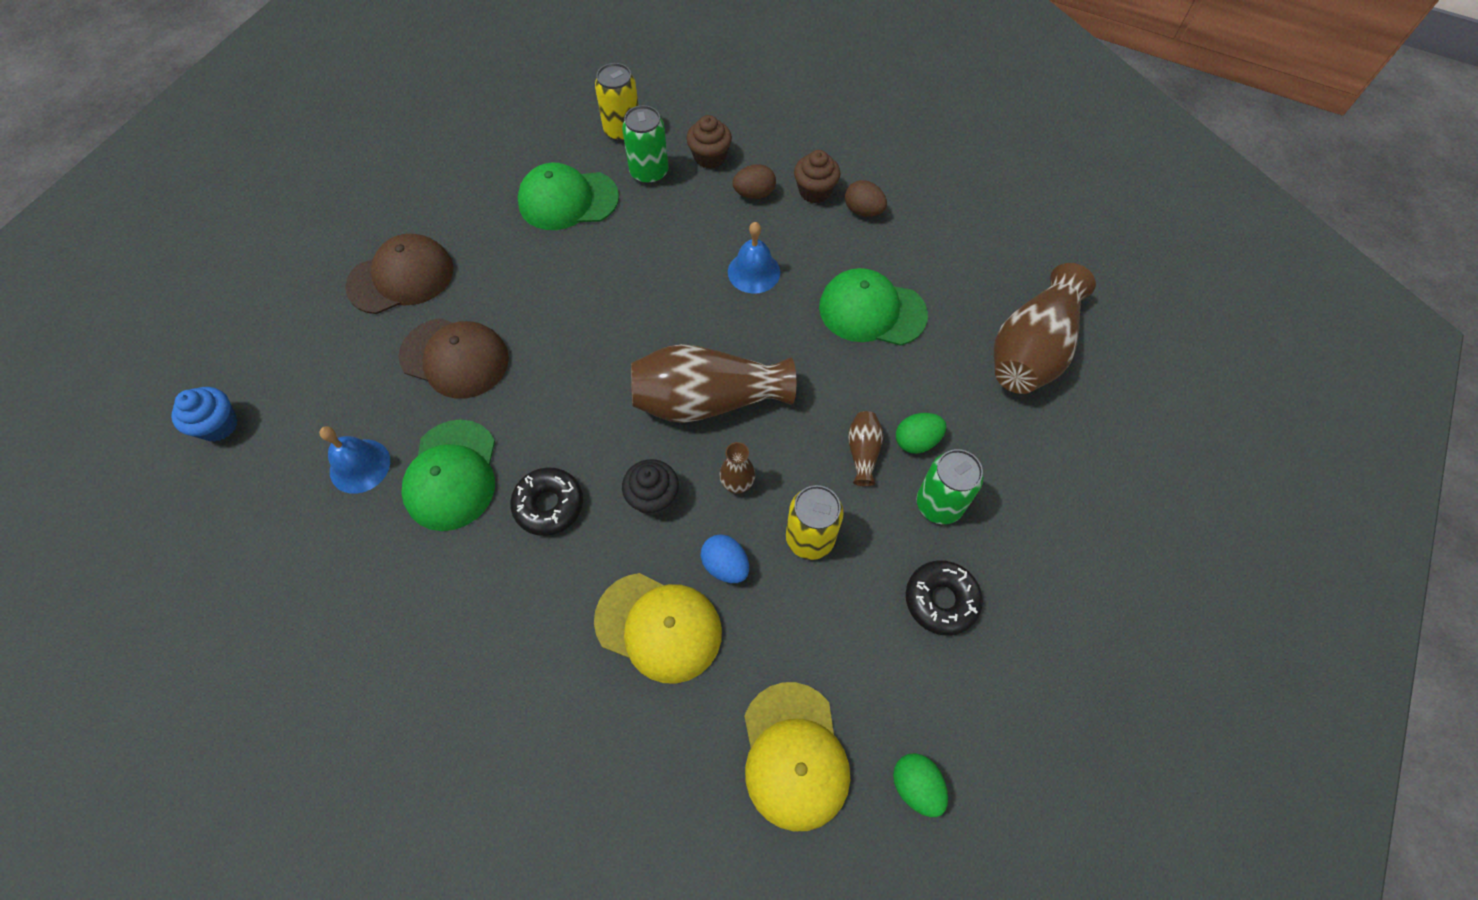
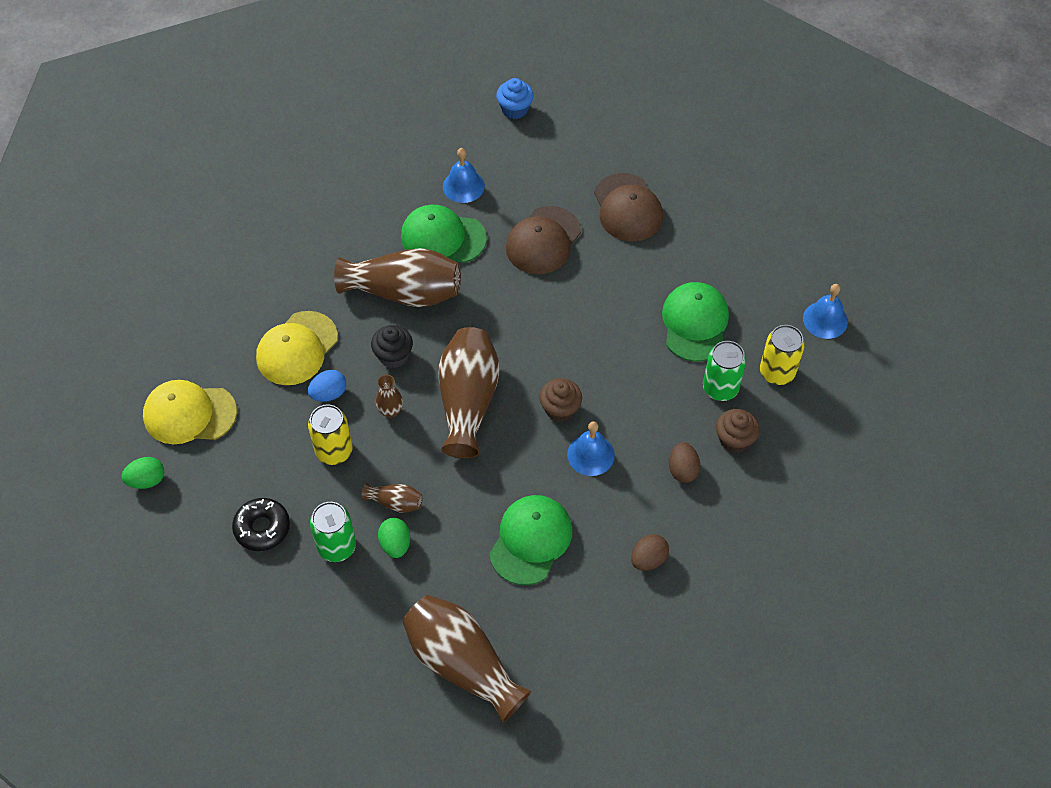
camera: 100 degrees right, 5 degrees down
(549, 505) = (404, 292): black donut -> brown vase
(552, 99) = (825, 320): none -> blue bell
(814, 191) = (679, 522): brown cupcake -> brown cupcake (560, 409)

